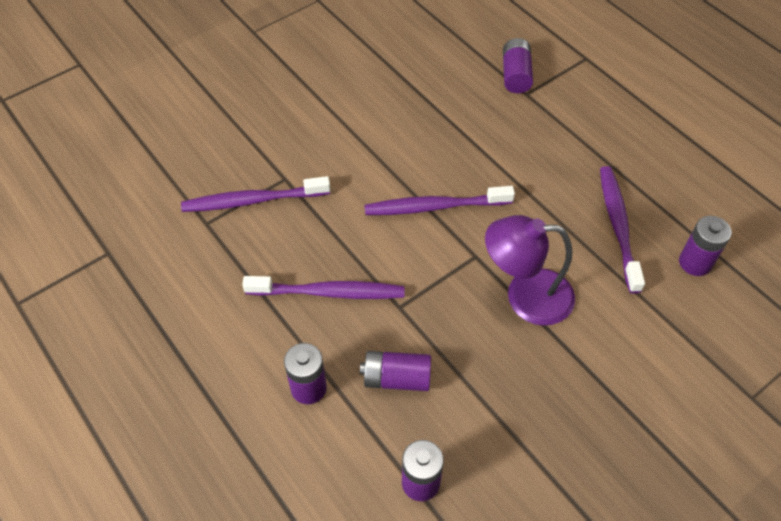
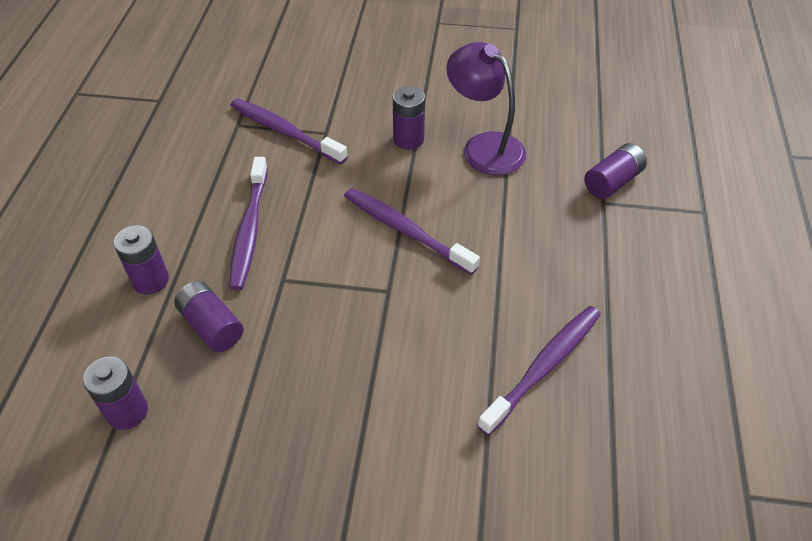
camera: 45 degrees right, 5 degrees down
(329, 292) = (249, 230): purple toothbrush -> purple toothbrush turned 45 degrees clockwise
(525, 296) = (385, 352): purple lamp -> purple lamp (484, 146)
(695, 262) = (579, 458): purple battery -> purple battery (408, 139)

